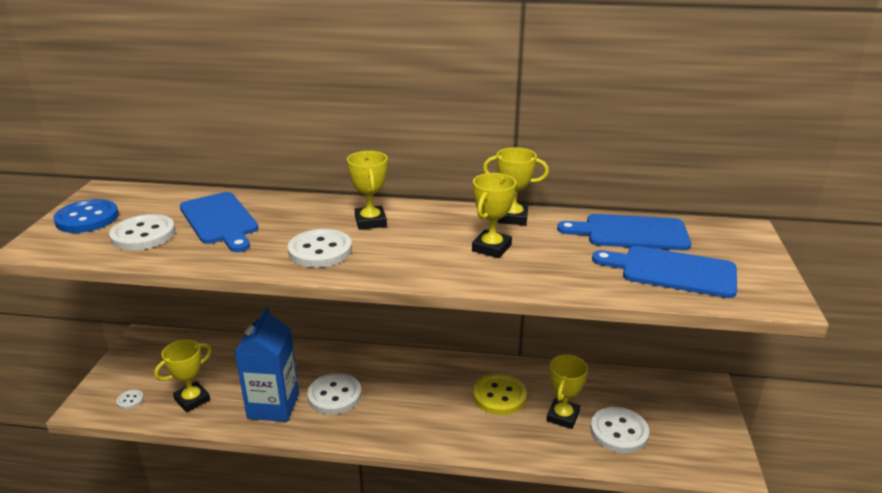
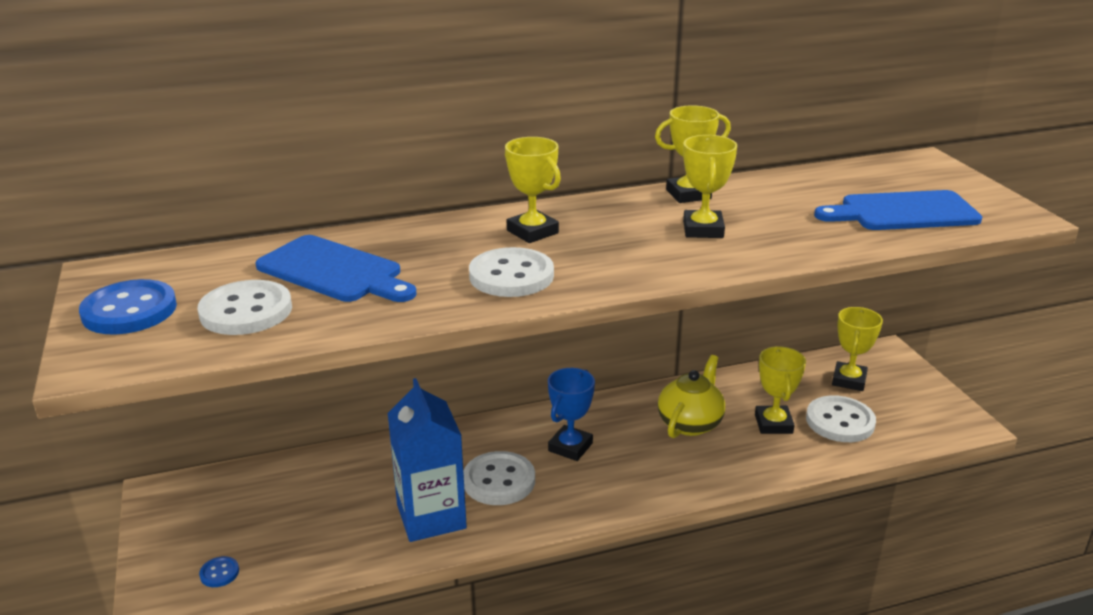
camera: 25 degrees left, 0 degrees up
(130, 400) = (219, 573): white button -> blue button
(192, 400) = (312, 544): yellow trophy -> yellow trophy (849, 380)
(400, 386) = (570, 447): none -> blue trophy
(499, 396) = (690, 423): yellow button -> yellow teapot
(630, 233) = (824, 185): blue cutting board -> none

